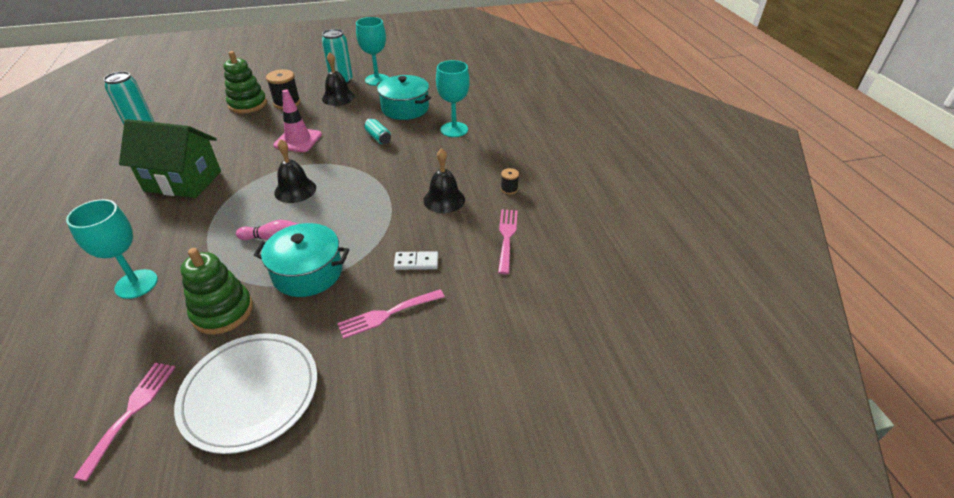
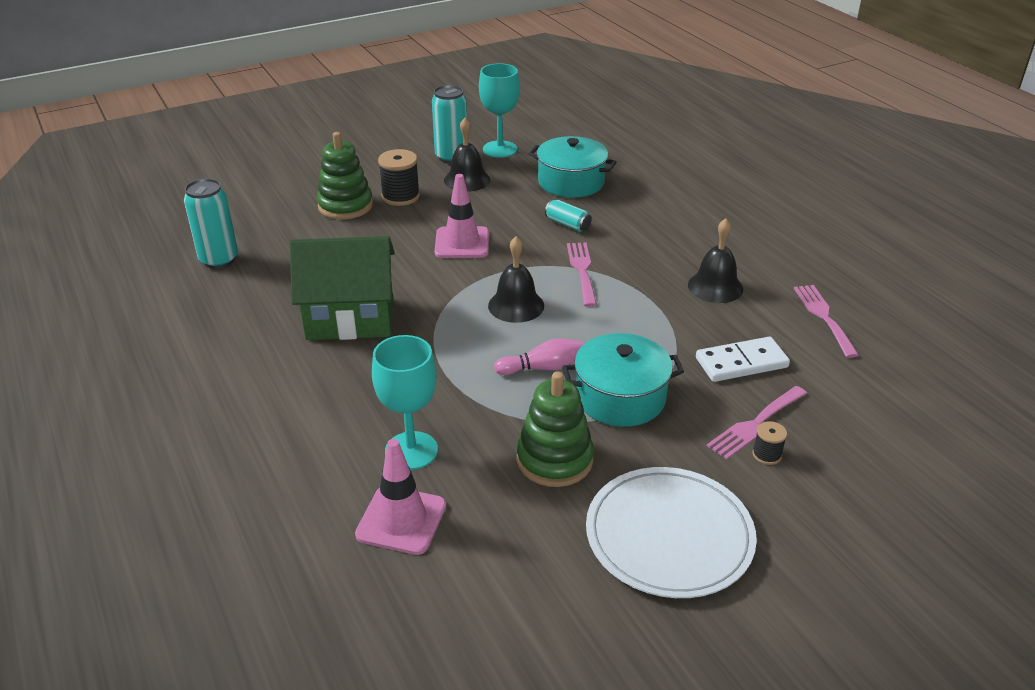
camera: 15 degrees left, 5 degrees down
(84, 335) = (401, 520): none -> pink traffic cone
(131, 412) = (545, 585): pink fork -> pink fork (582, 270)
(416, 262) = (741, 362): white domino -> white domino, size x1.53
(454, 129) = (658, 200): turquoise goblet -> none
(509, 189) = (783, 262): black spool -> black spool (767, 455)

